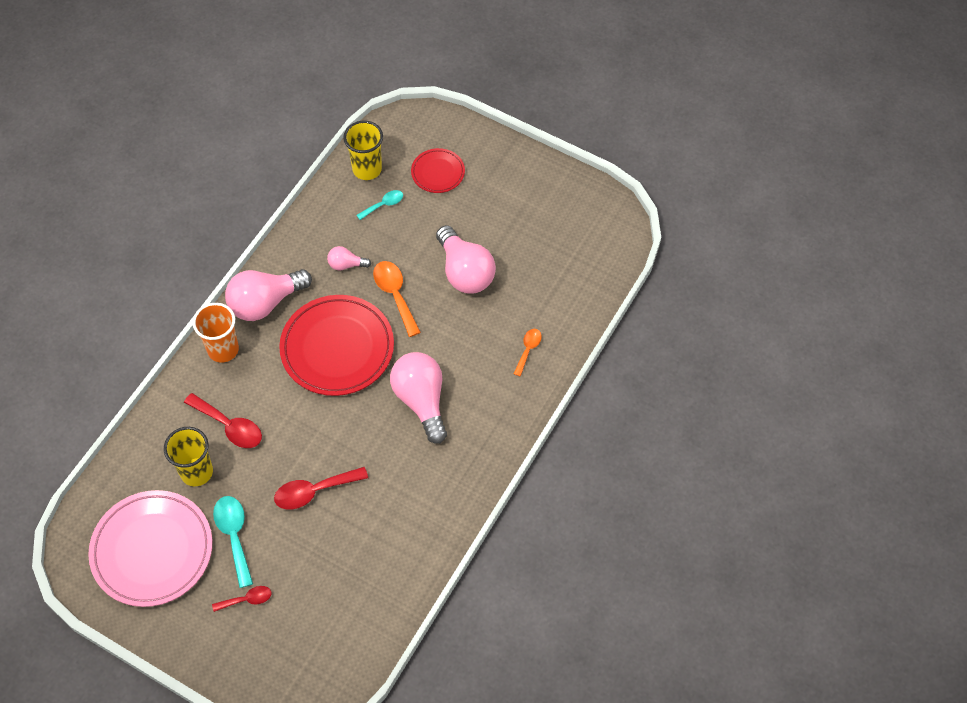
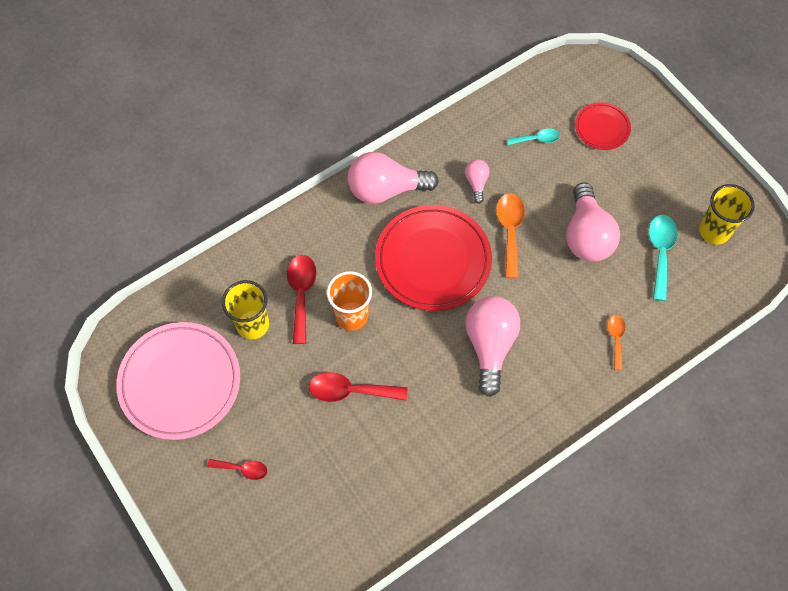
camera: 25 degrees right, 5 degrees up
(223, 349) = (328, 218): orange cup -> orange cup (351, 316)
(229, 426) = (301, 294): red spoon -> red spoon turned 150 degrees counterclockwise
(234, 536) = (259, 401): turquoise spoon -> turquoise spoon (660, 252)
(346, 264) = (476, 183): pink light bulb -> pink light bulb turned 60 degrees clockwise
(367, 169) = (536, 99): yellow cup -> yellow cup (714, 231)
(528, 350) = (616, 338): orange spoon -> orange spoon turned 45 degrees counterclockwise

